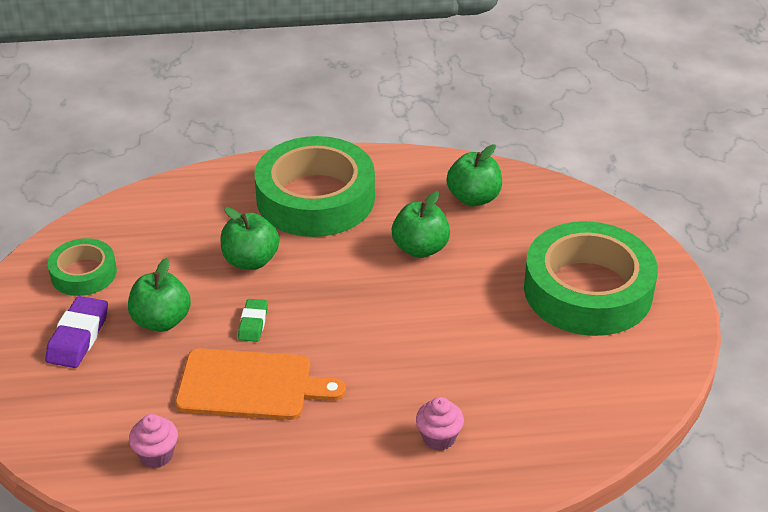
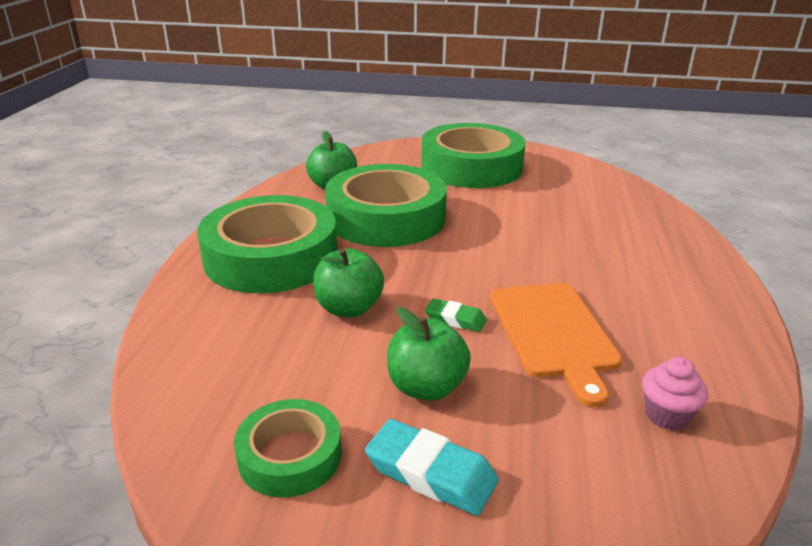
camera: 75 degrees left, 10 degrees down
(78, 337) = (431, 473): purple eraser -> turquoise eraser
(250, 385) = (554, 332): orange cutting board -> orange cutting board turned 150 degrees clockwise
(420, 248) = (386, 218): green apple -> green tape
(439, 438) = (631, 244): pink cupcake -> none

